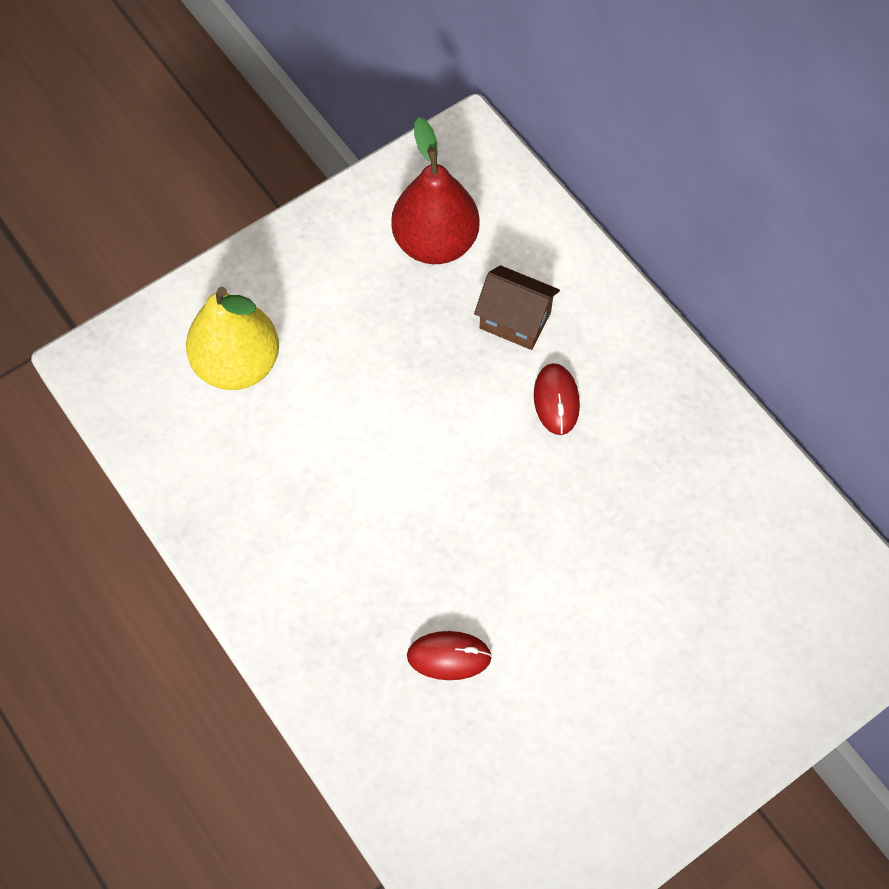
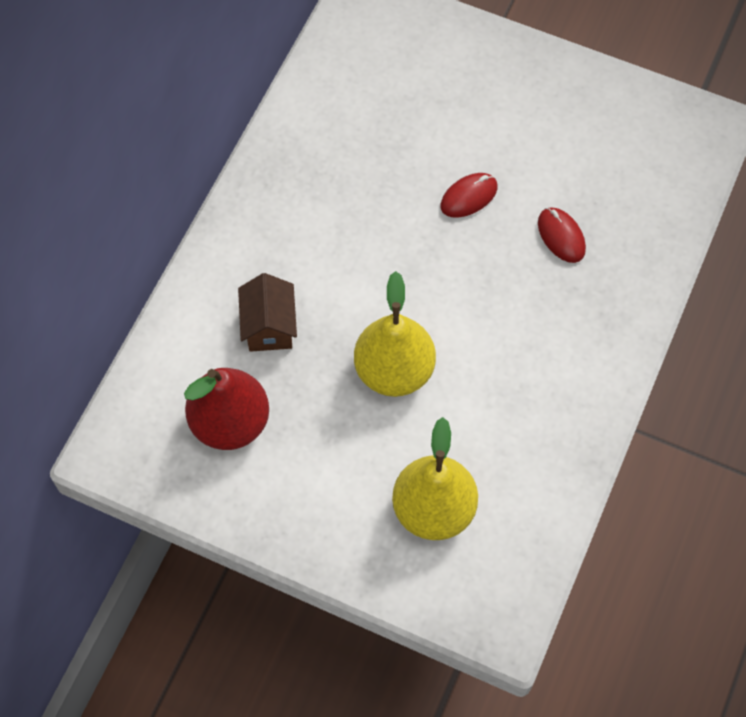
camera: 120 degrees left, 0 degrees up
(398, 404) = (394, 371): none -> yellow pear
(556, 400) = (322, 265): red mouse -> red mouse (469, 197)

